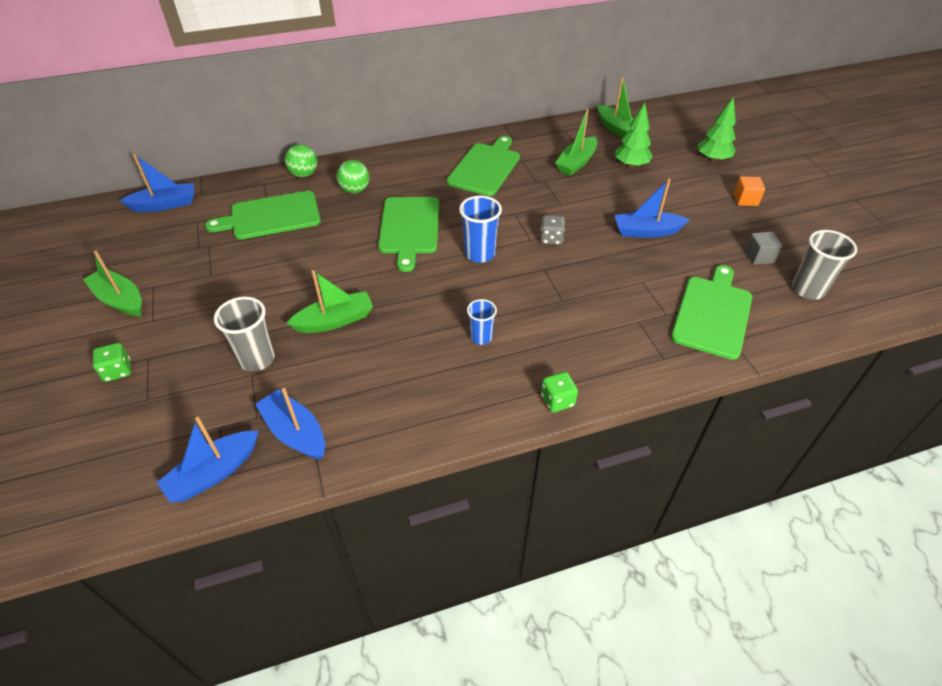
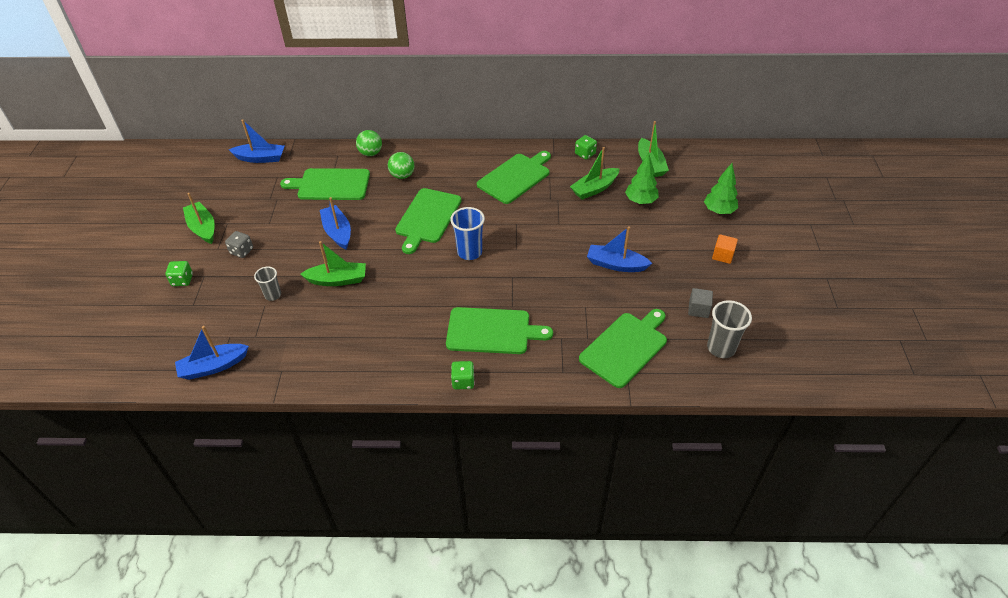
camera: 20 degrees right, 0 degrees up
(257, 359) = (273, 295): grey cup -> grey cup, size x0.63
(295, 433) = (275, 354): blue boat -> blue boat (337, 232)
(481, 337) = (434, 319): blue cup -> none
(545, 132) = (585, 154): none -> green dice
(551, 239) = (533, 253): grey dice -> grey dice (242, 251)
(556, 333) = (492, 331): none -> green cutting board

